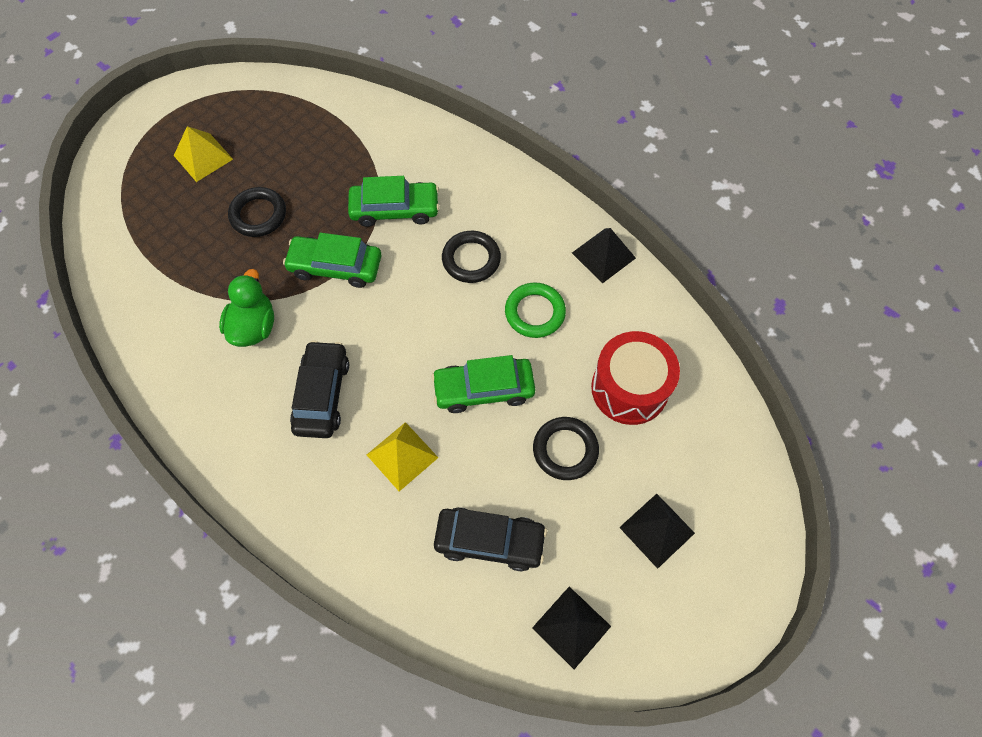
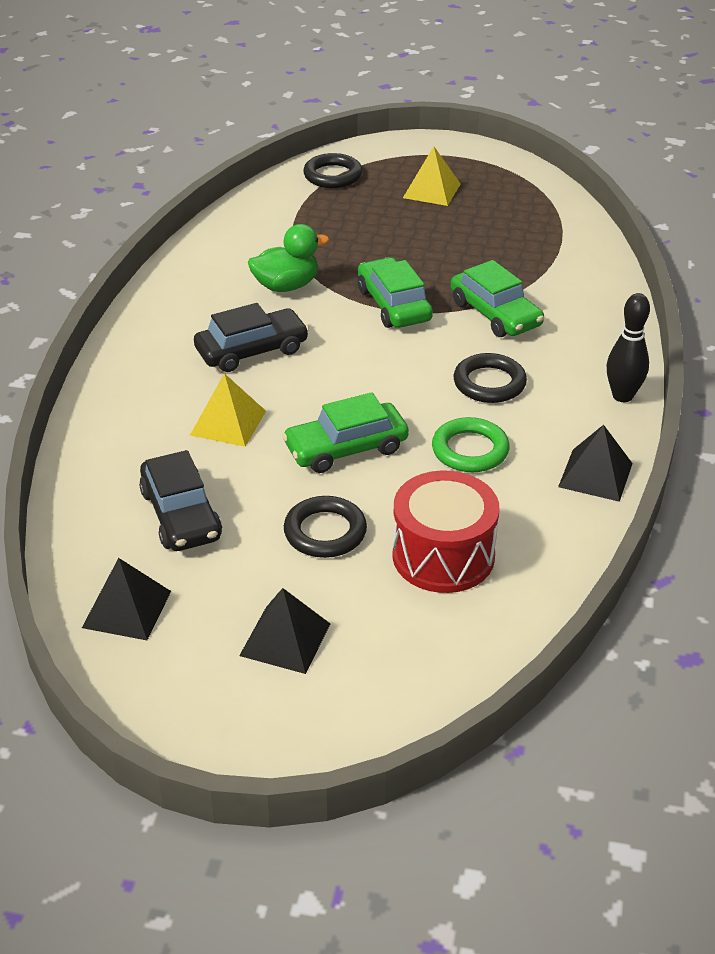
camera: 60 degrees right, 25 degrees down
(258, 215) = (403, 242): black ring -> black ring (332, 175)
(484, 389) = (346, 448): green car -> green car turned 75 degrees counterclockwise
(536, 192) = (622, 396): none -> black bowling pin

